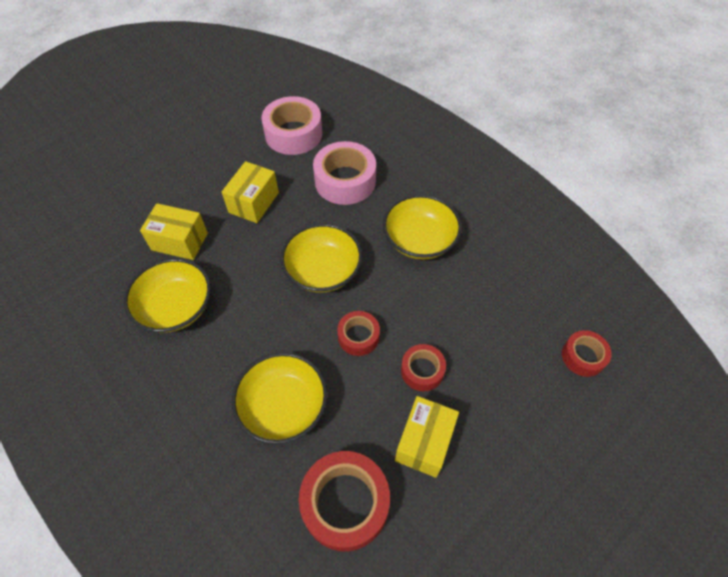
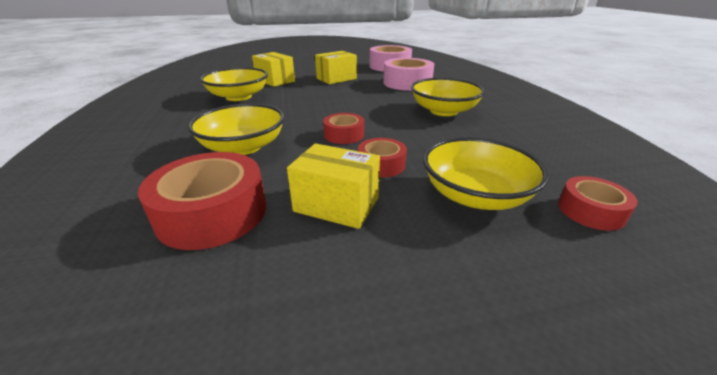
camera: 30 degrees right, 25 degrees down
(323, 270) = (351, 106): yellow bowl -> yellow bowl (475, 195)
(424, 442) = (336, 204): yellow box -> yellow box turned 60 degrees clockwise

